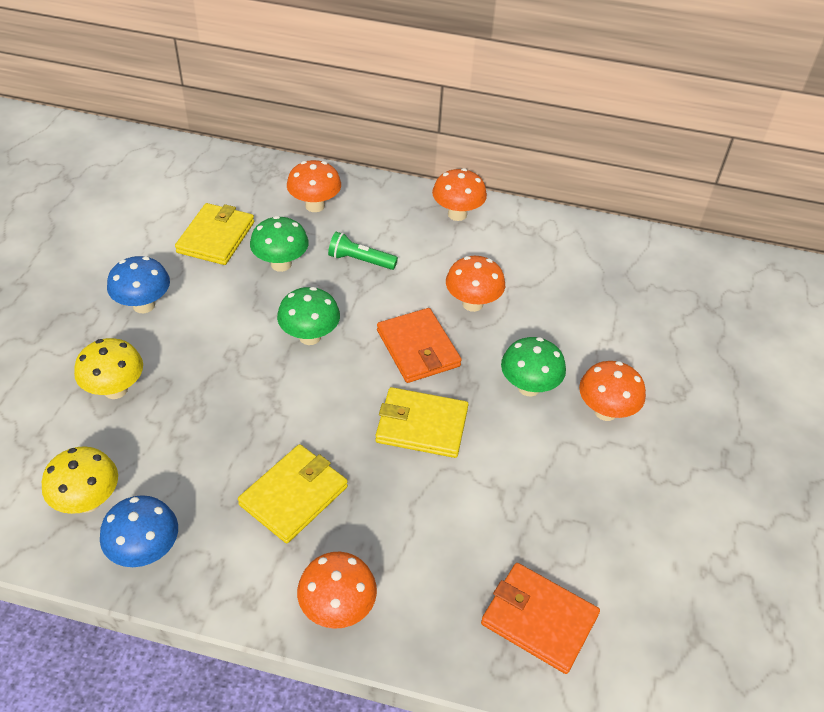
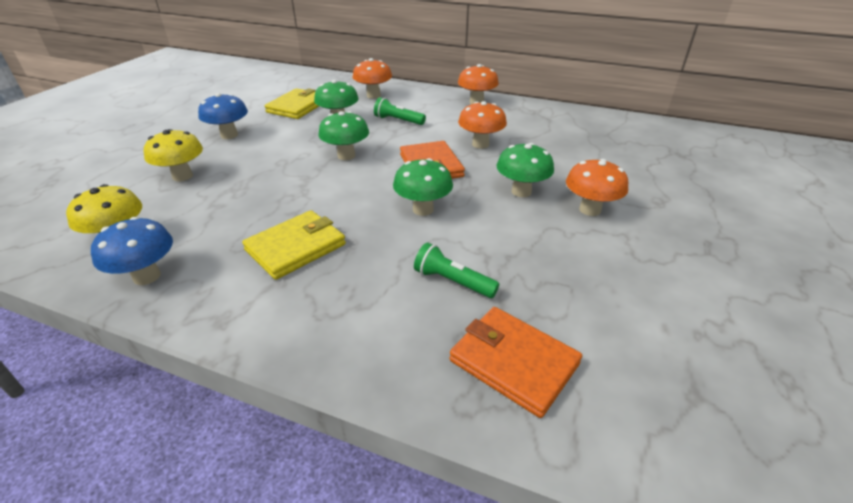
camera: 10 degrees right, 10 degrees down
(337, 608) = (304, 334): orange mushroom -> none
(421, 425) = (423, 209): yellow wallet -> green mushroom
(470, 528) = (452, 281): none -> green flashlight

